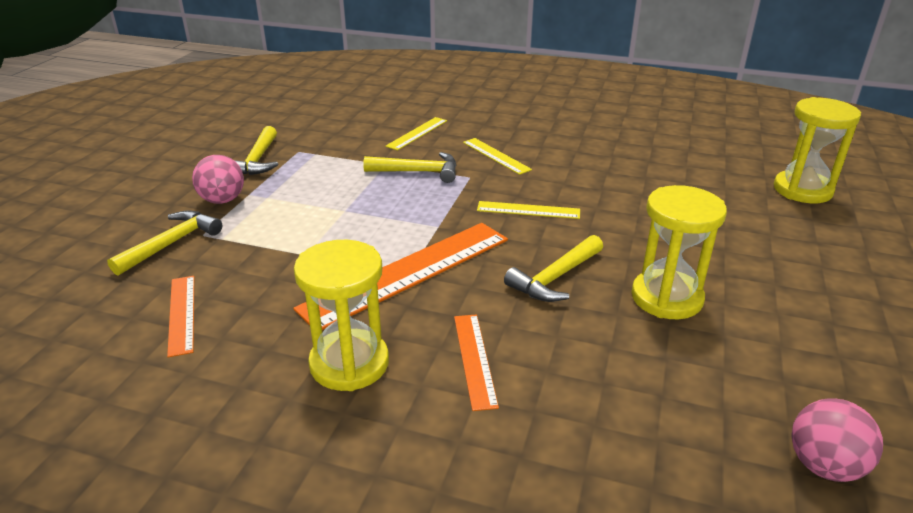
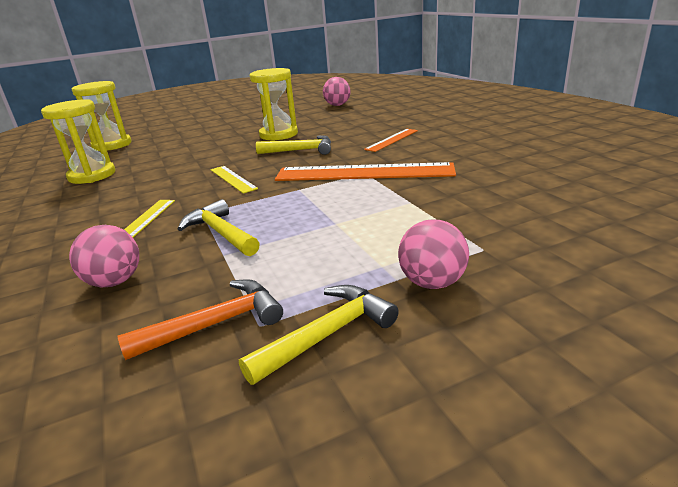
camera: 130 degrees left, 5 degrees down
(172, 243) = (521, 250): yellow hammer -> none
(181, 314) = (535, 195): orange ruler -> none
(321, 143) = (216, 324): none -> orange hammer
(349, 363) = (450, 151): yellow hourglass -> yellow hourglass (92, 175)
(417, 133) = (115, 282): yellow ruler -> pink ball

